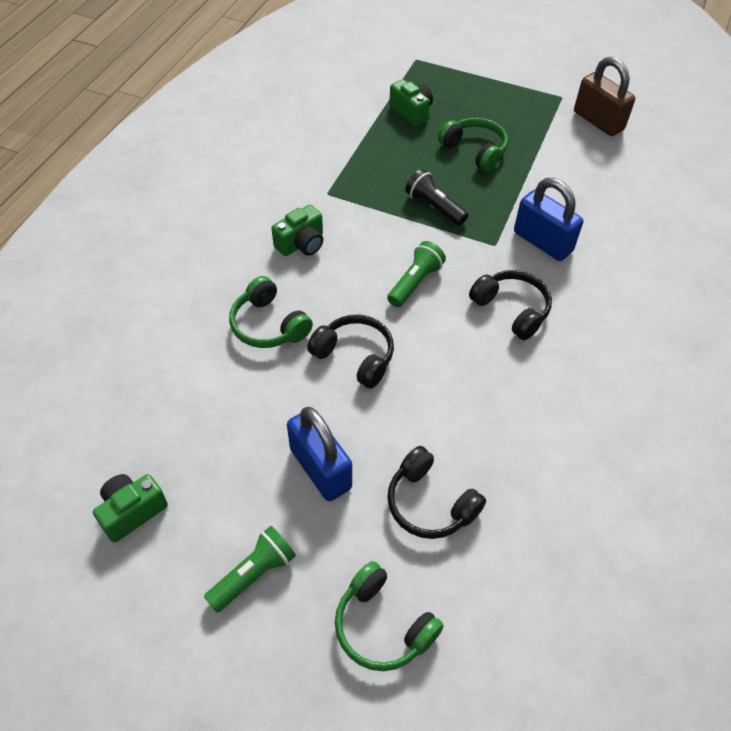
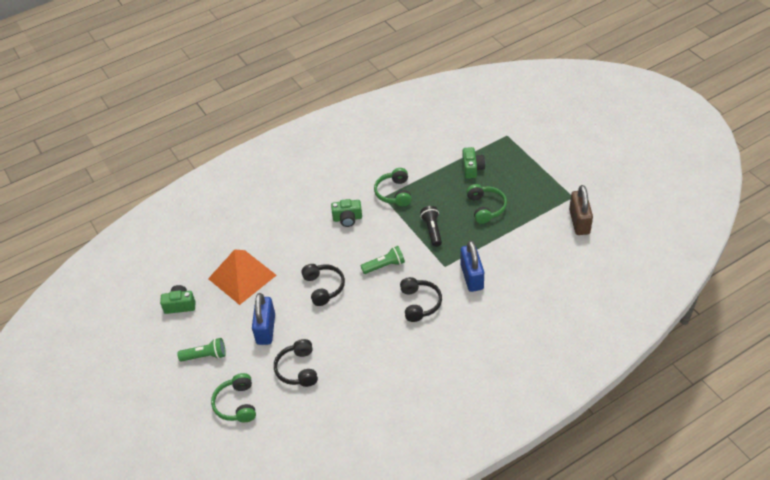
camera: 40 degrees right, 5 degrees down
(207, 407) = (242, 277): none -> orange pyramid
(268, 325) = (298, 252): green headphones -> green headphones (394, 193)

